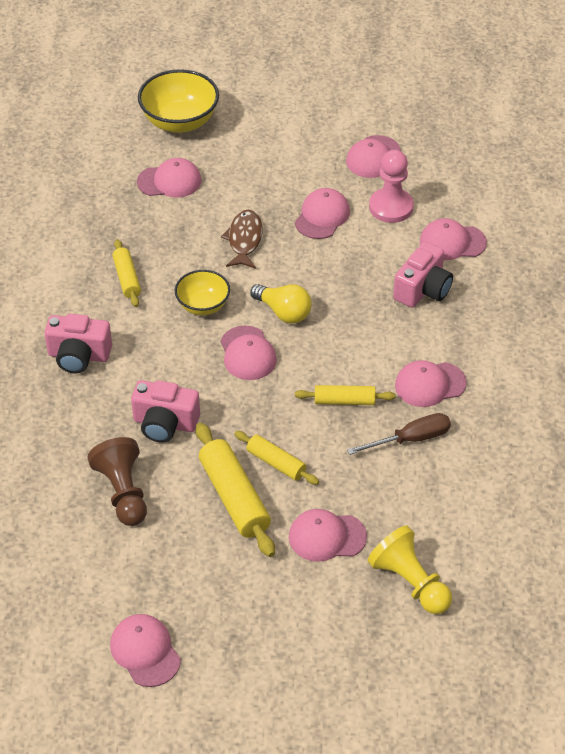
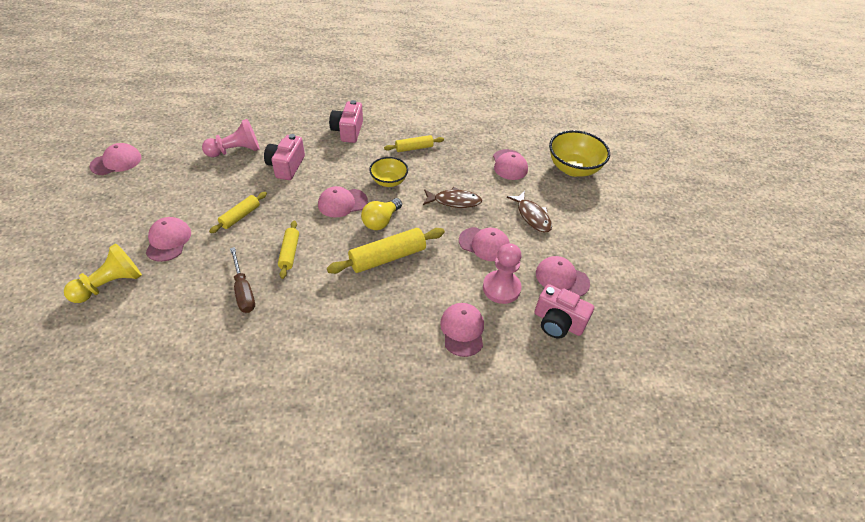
camera: 85 degrees right, 0 degrees up
(123, 492) = (236, 151): brown pawn -> pink pawn
(234, 497) = (217, 197): yellow rolling pin -> yellow rolling pin (387, 257)
(272, 170) = (532, 216): none -> brown fish
(423, 289) = (404, 306): pink camera -> pink camera (558, 322)
(430, 384) = (297, 305): pink cap -> none

